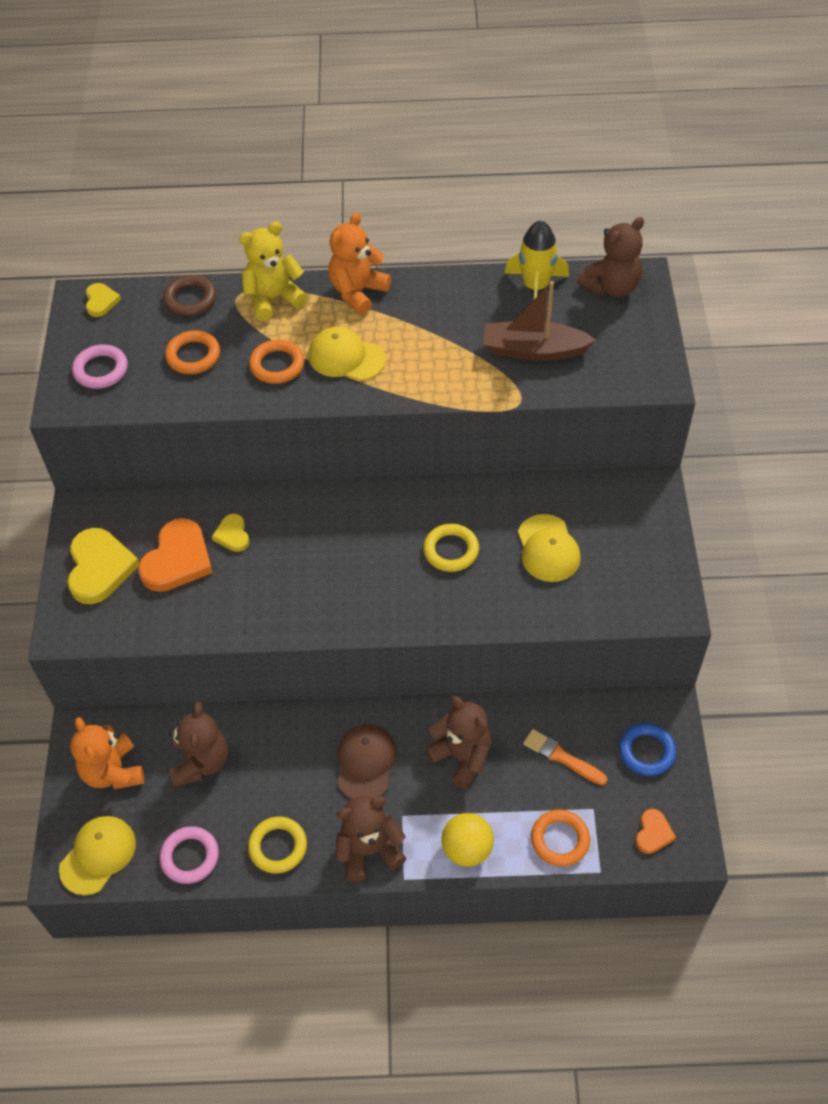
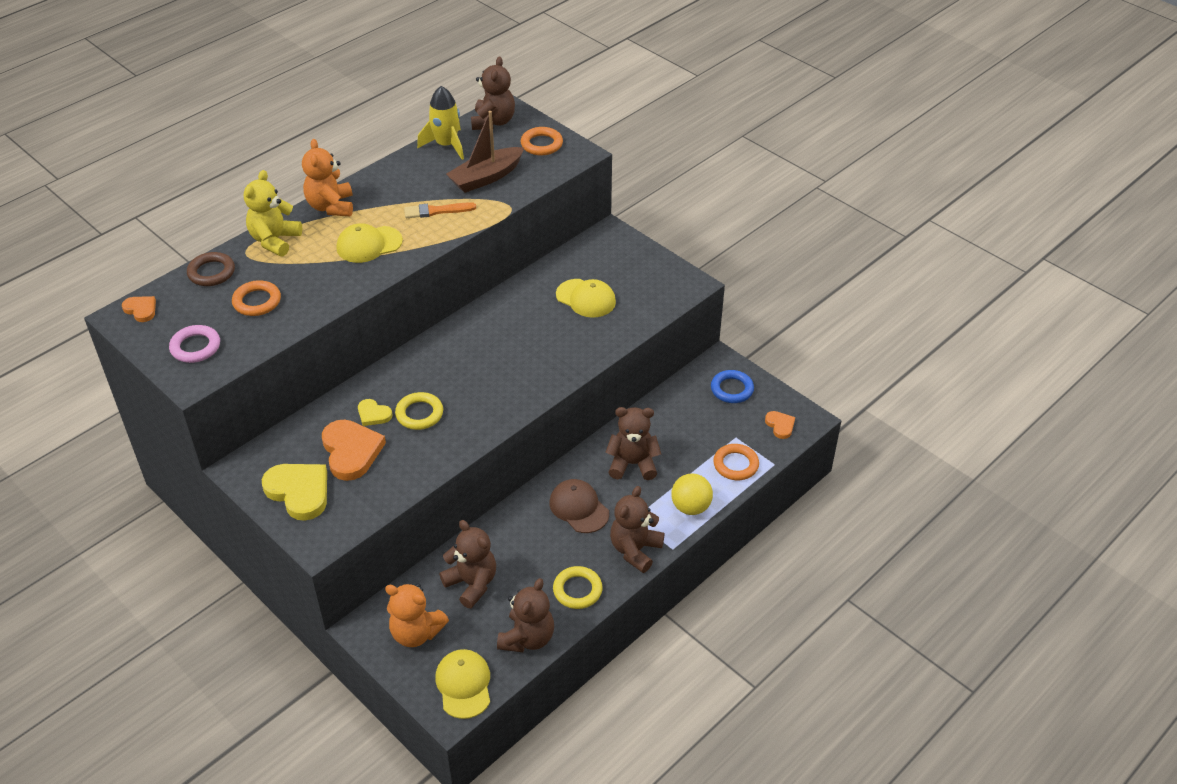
camera: 45 degrees left, 10 degrees down
(101, 301) = (141, 310): yellow heart -> orange heart
(190, 857) = (527, 638): pink ring -> brown teddy bear
(277, 365) = (326, 274): orange ring -> orange ring (541, 144)
(451, 550) = (529, 335): yellow ring -> yellow ring (419, 414)
(561, 757) = (689, 424): orange brush -> orange brush (436, 211)

